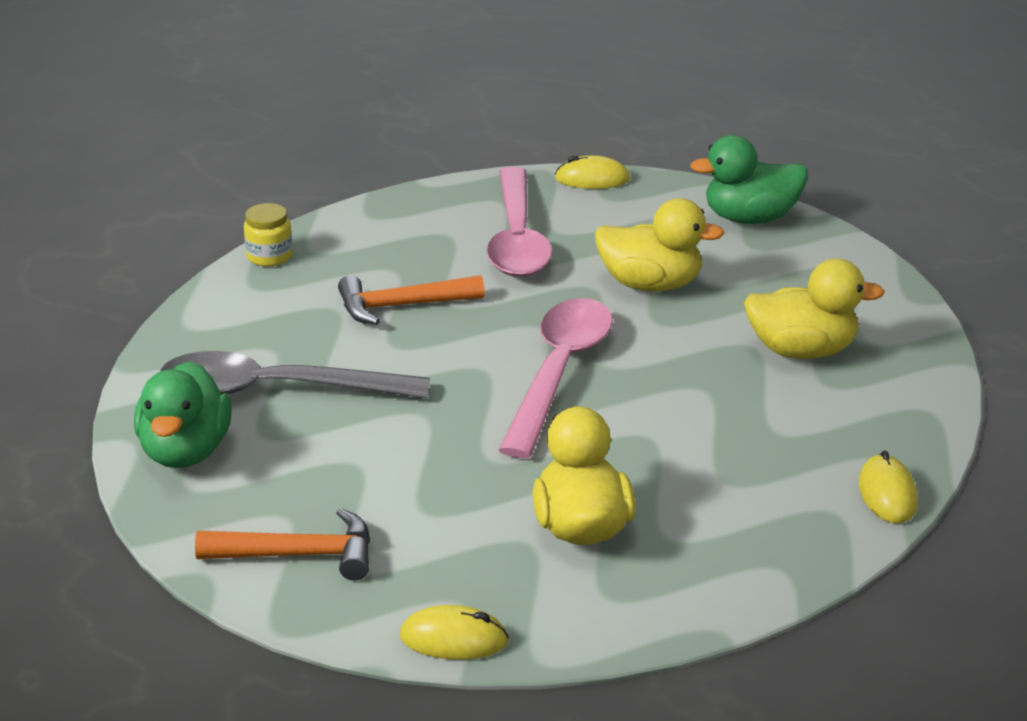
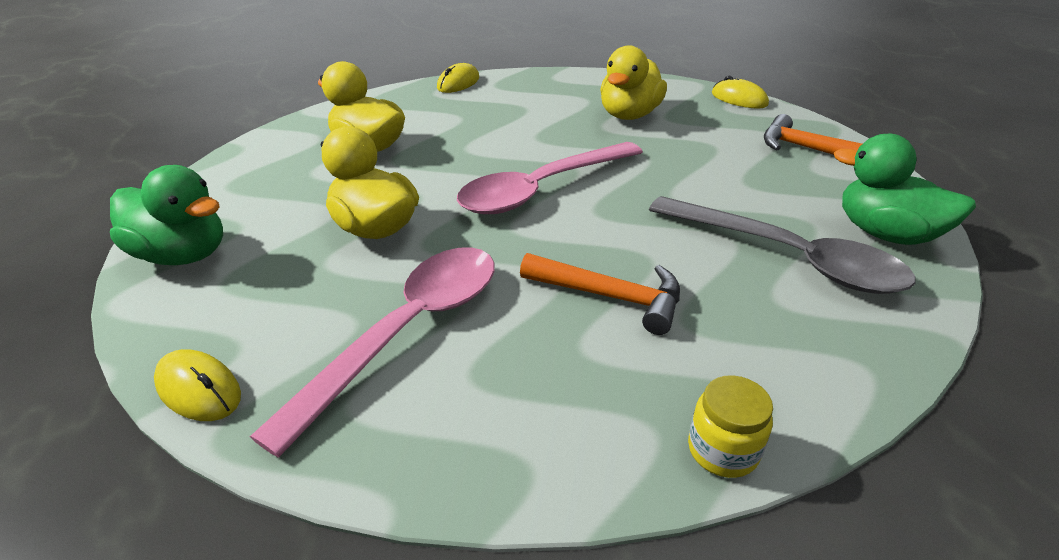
camera: 145 degrees left, 5 degrees up
(186, 451) = (886, 234): green duck -> green duck turned 90 degrees counterclockwise

